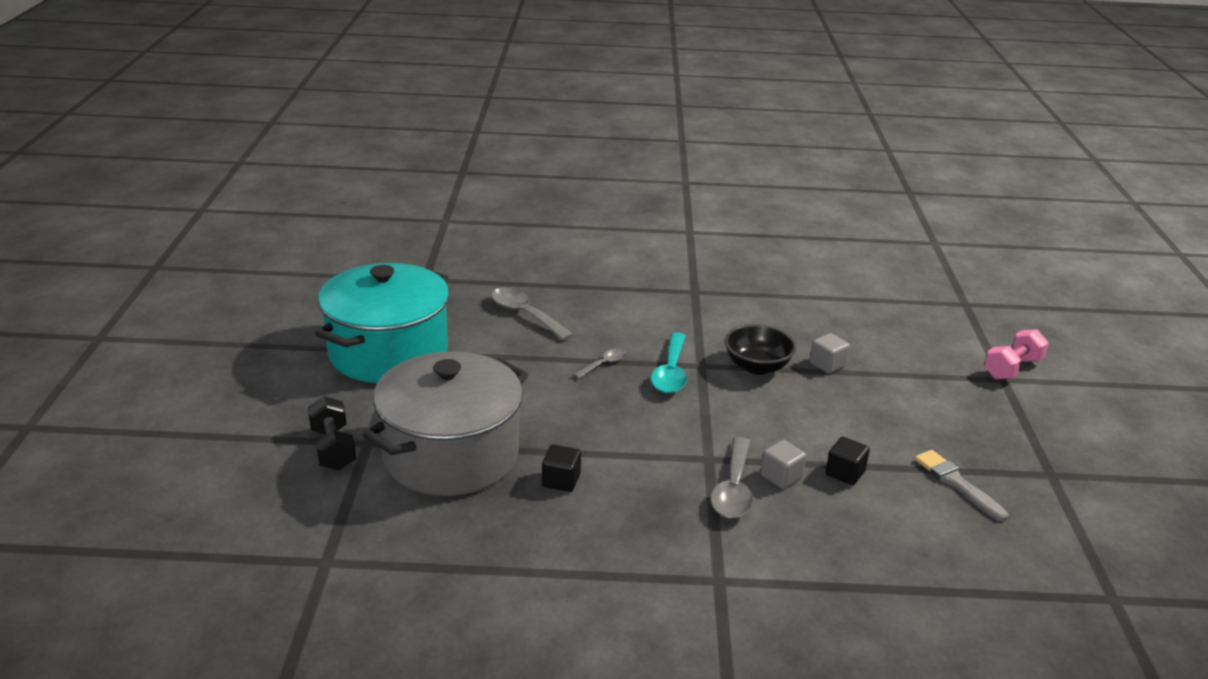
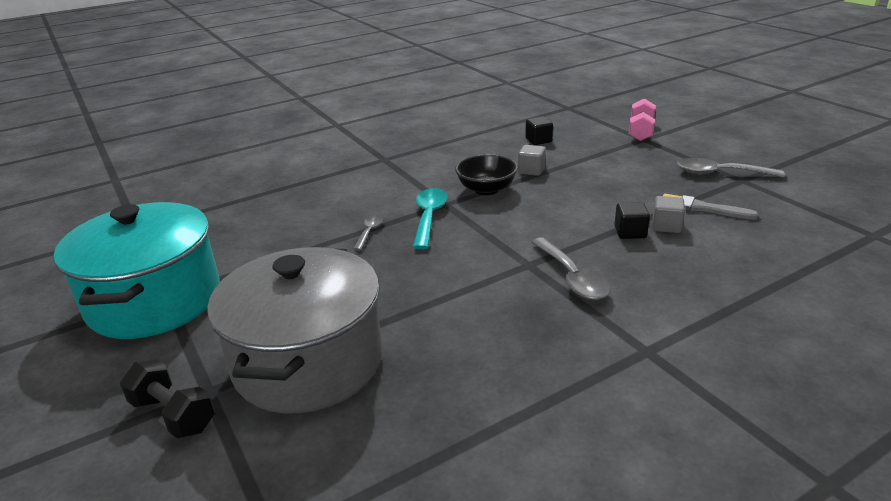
camera: 30 degrees left, 0 degrees up
(525, 315) = (262, 222): grey spoon -> grey spoon (719, 173)
(561, 481) = (433, 336): black cube -> black cube (538, 140)
(671, 372) = (429, 217): turquoise spoon -> turquoise spoon turned 150 degrees counterclockwise
(781, 477) = (593, 254): grey cube -> grey cube (666, 226)

